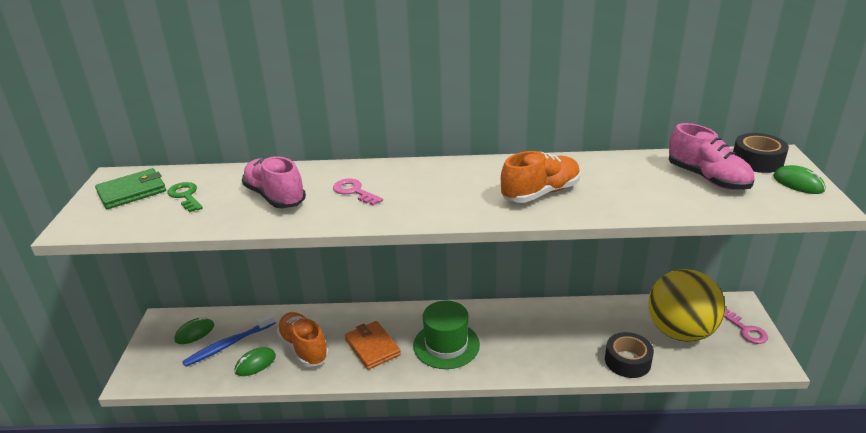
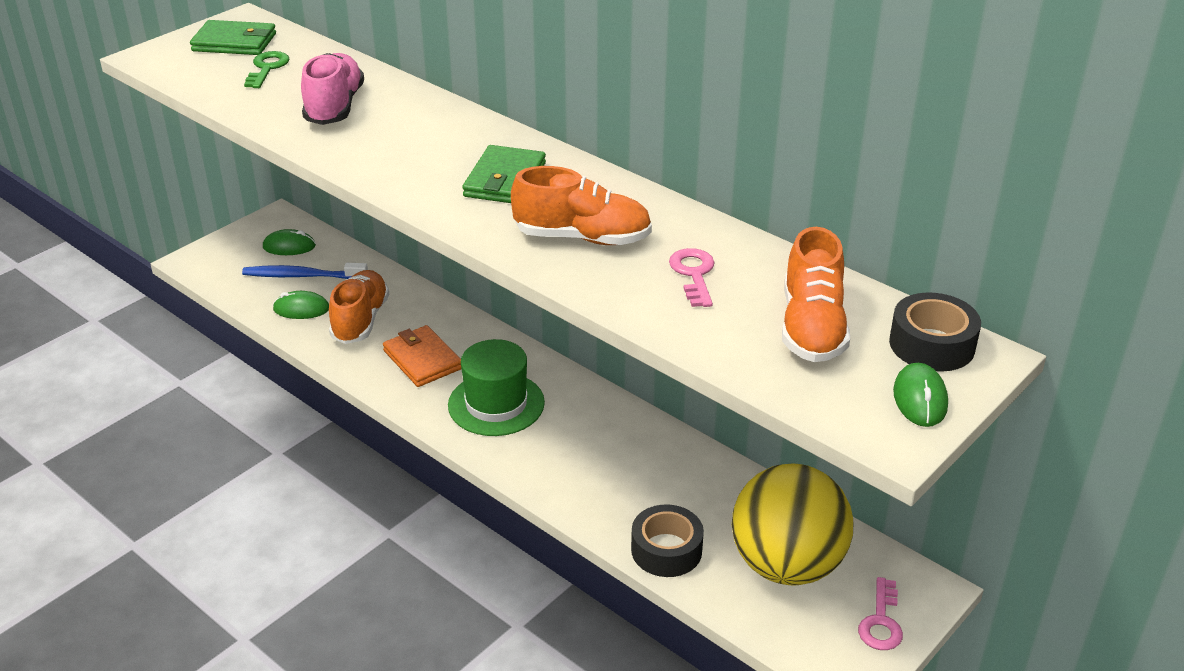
camera: 40 degrees right, 5 degrees up
(354, 191) = (409, 138): pink key -> pink key (693, 274)
(372, 347) = (422, 359): orange wallet -> orange wallet turned 45 degrees counterclockwise
(448, 186) = (505, 180): none -> green wallet
(707, 178) = (812, 327): pink shoe -> orange shoe

